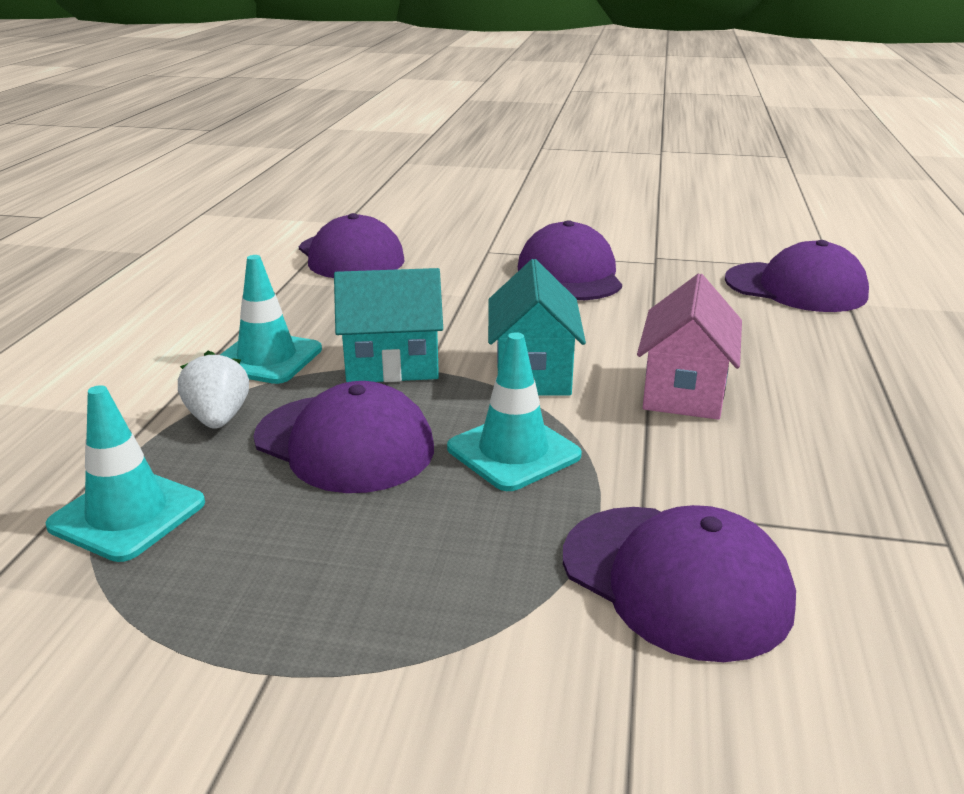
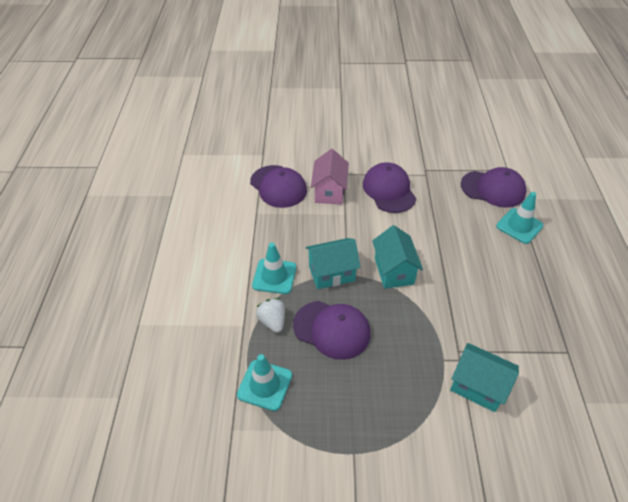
camera: 10 degrees left, 20 degrees up
(513, 452) = (401, 324): turquoise traffic cone -> turquoise traffic cone (519, 226)
(675, 580) = (478, 386): purple cap -> turquoise house
(684, 392) = (459, 275): pink house -> pink house (329, 191)

